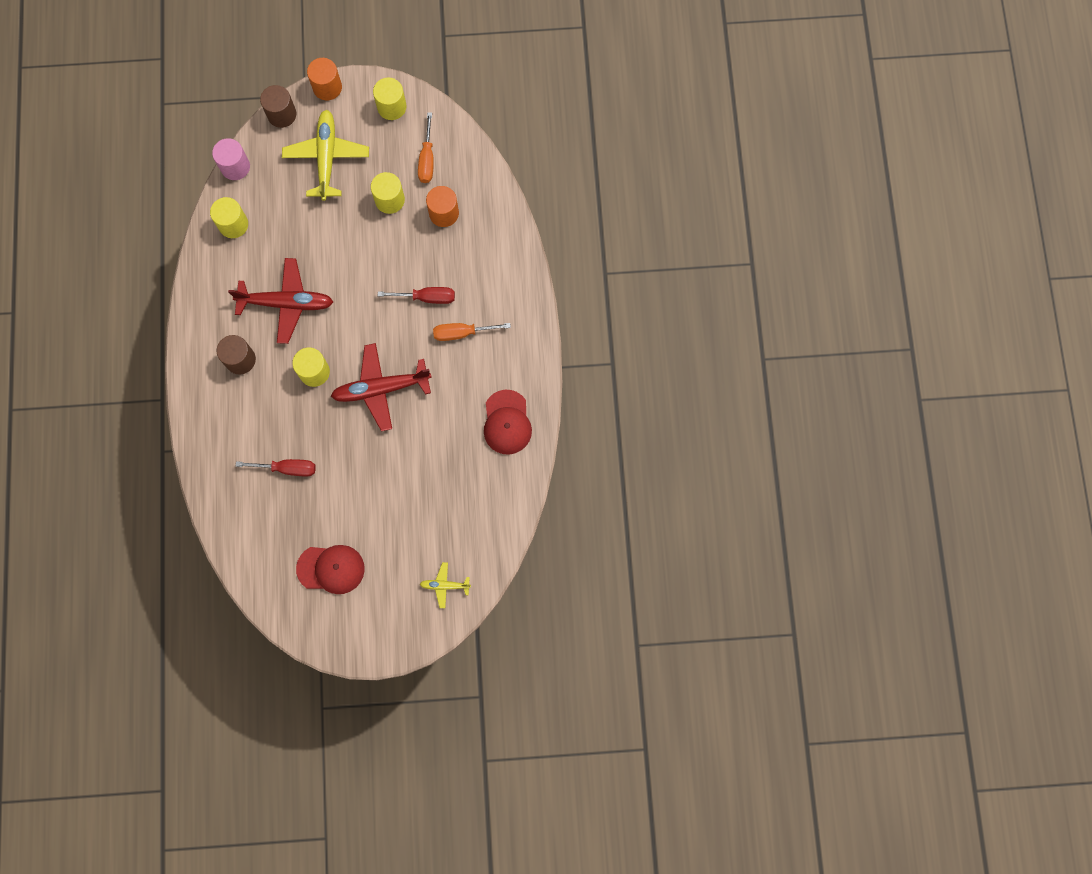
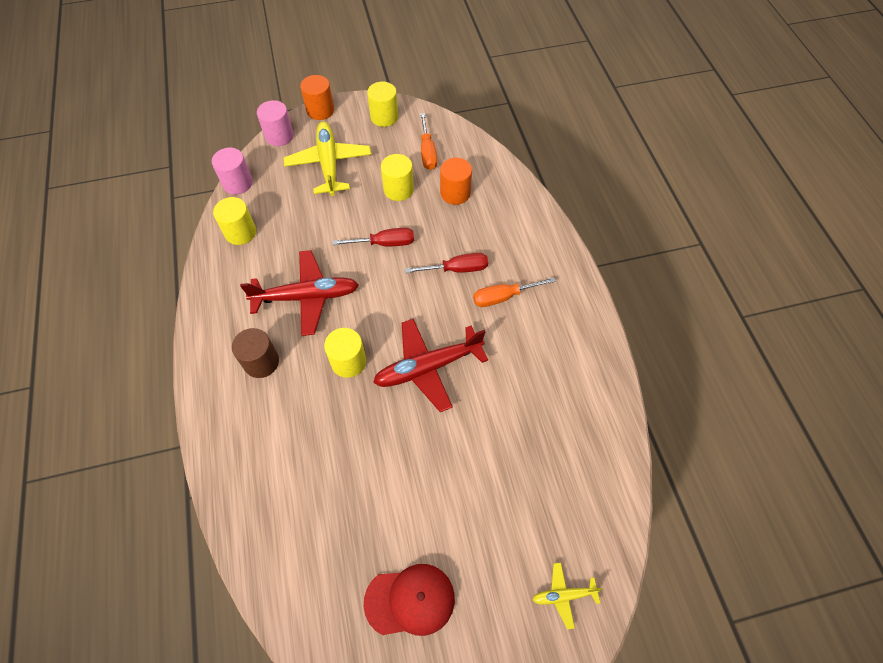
camera: 10 degrees left, 15 degrees down
(282, 114) = (279, 136): brown cylinder -> pink cylinder
(288, 468) = (333, 477): red screwdriver -> red screwdriver (385, 243)
(507, 422) = (579, 380): red cap -> none

